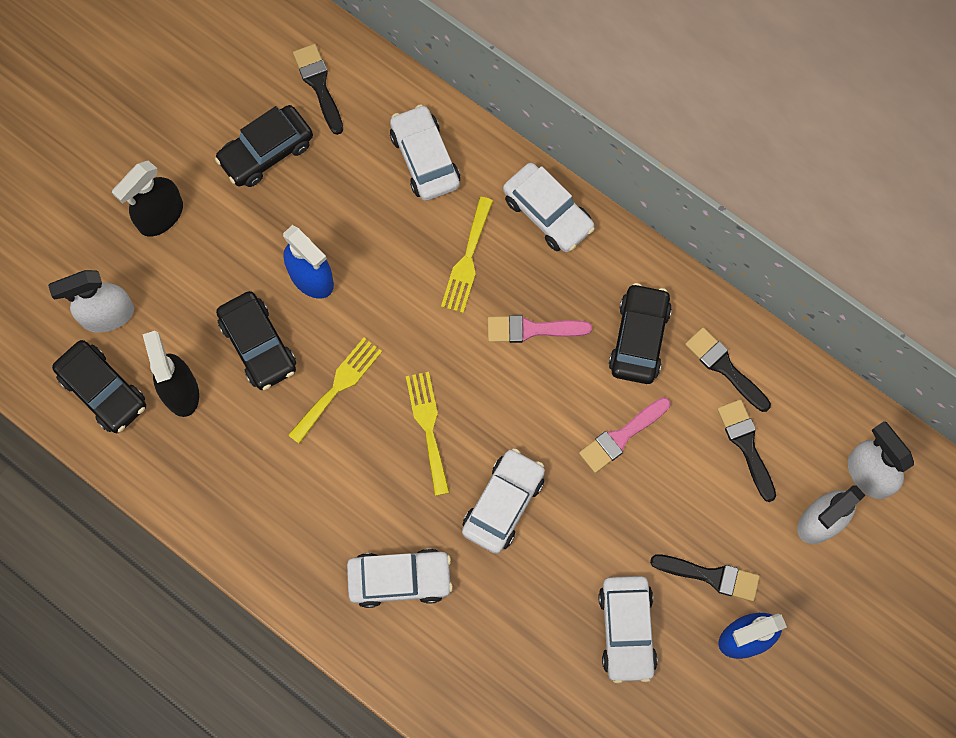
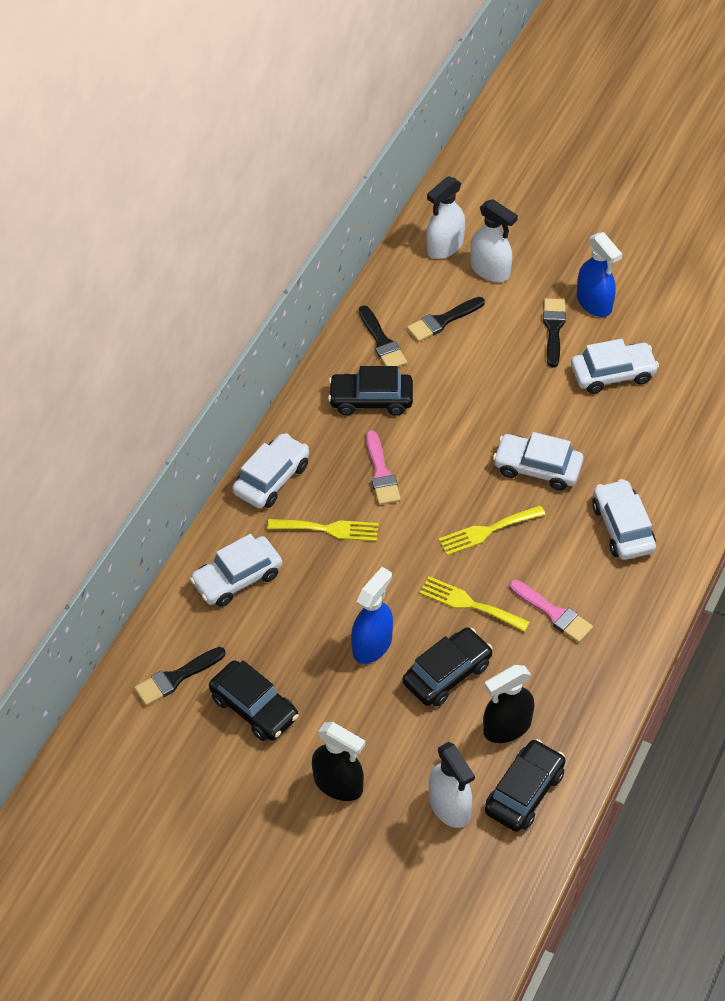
camera: 100 degrees left, 20 degrees down
(621, 436) = (458, 399): pink brush -> pink brush (553, 613)
(725, 367) = (382, 342): black brush -> black brush turned 60 degrees counterclockwise

